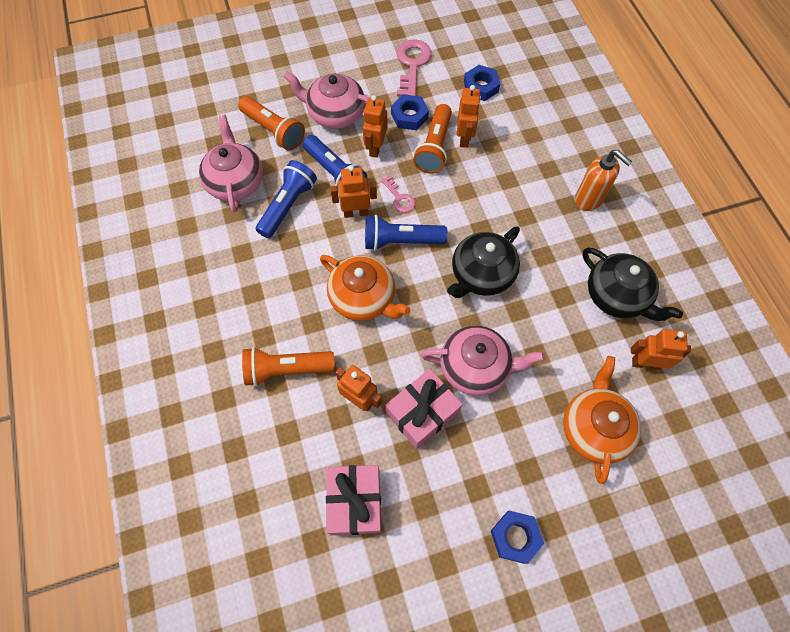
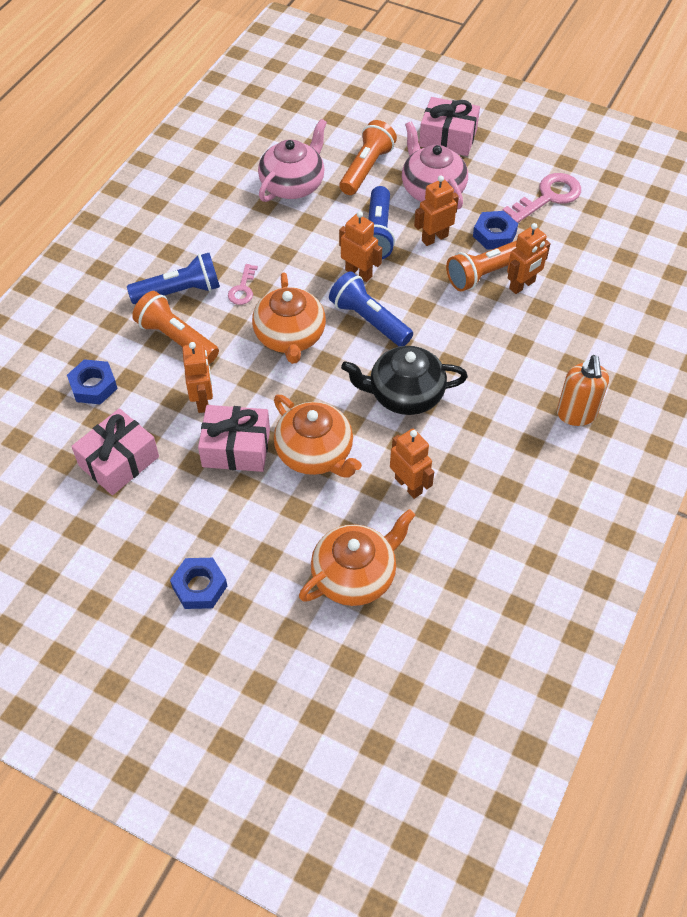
camera: 45 degrees right, 10 degrees down
(274, 131) = (366, 168): orange flashlight -> orange flashlight turned 150 degrees counterclockwise
(288, 205) = (312, 229): blue flashlight -> blue flashlight (179, 292)
(303, 68) = (448, 138): none -> pink gift
(399, 198) = (407, 289): pink key -> pink key (243, 289)
(475, 367) = (315, 453): pink teapot -> orange teapot
(481, 87) = (590, 256): blue nut -> blue nut (93, 386)
(617, 296) = (503, 503): black teapot -> none
(645, 363) = (461, 571): orange robot -> orange robot (408, 485)

